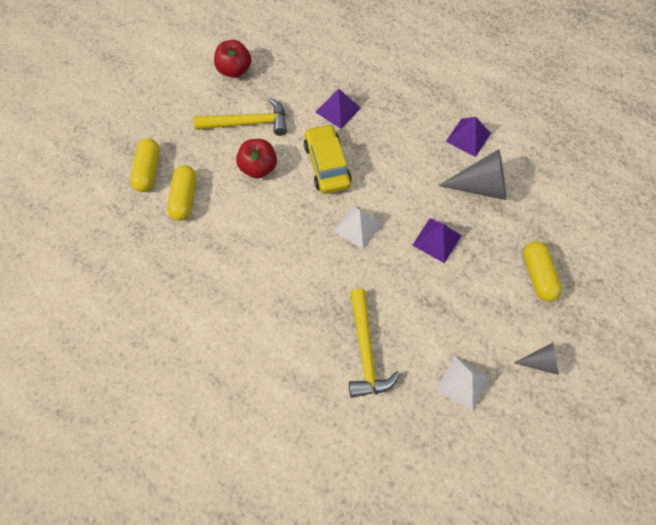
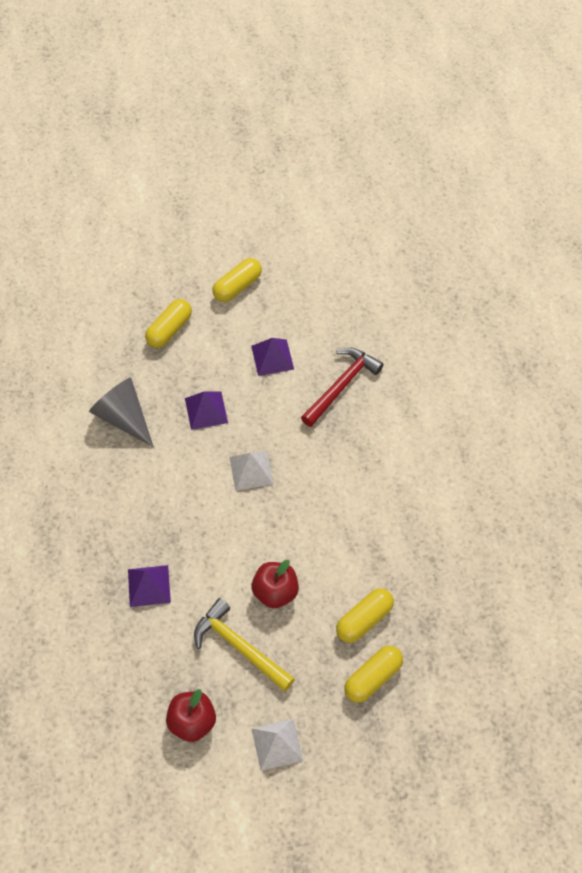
camera: 135 degrees left, 5 degrees down
(327, 165) = (217, 542): yellow car -> none
(365, 351) = (342, 386): yellow hammer -> red hammer
(463, 383) = (300, 317): white pyramid -> white pyramid (277, 744)
(468, 137) = (79, 462): purple pyramid -> purple pyramid (272, 357)
(541, 362) = (237, 286): grey cone -> yellow capsule

